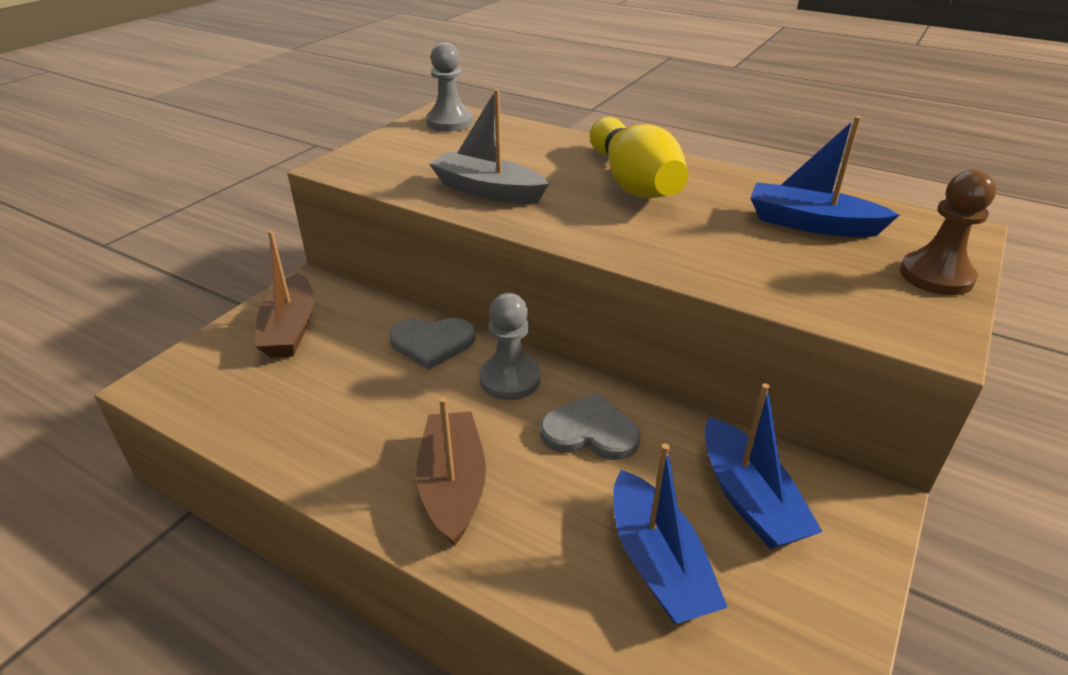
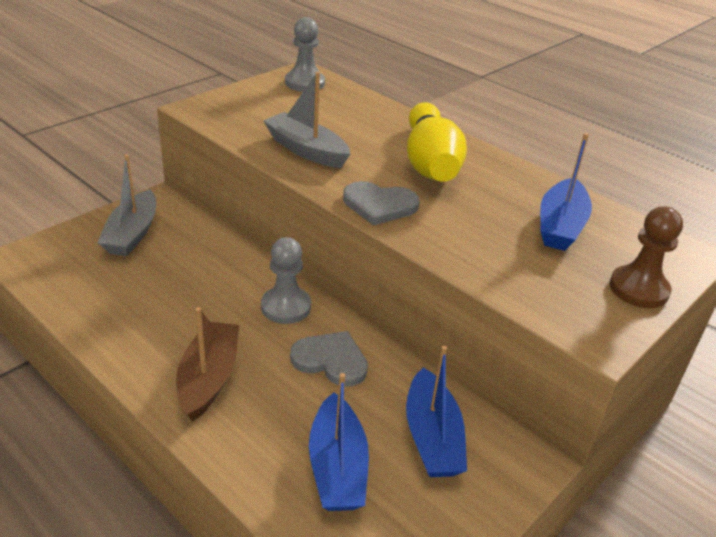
camera: 10 degrees right, 0 degrees up
(290, 329) = (132, 234): brown boat -> grey boat
(432, 343) = (237, 266): grey heart -> grey heart (379, 205)
(811, 224) = (560, 226): blue boat -> blue boat turned 105 degrees counterclockwise

